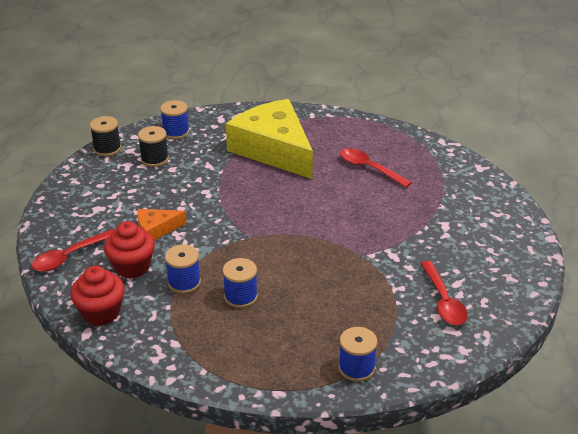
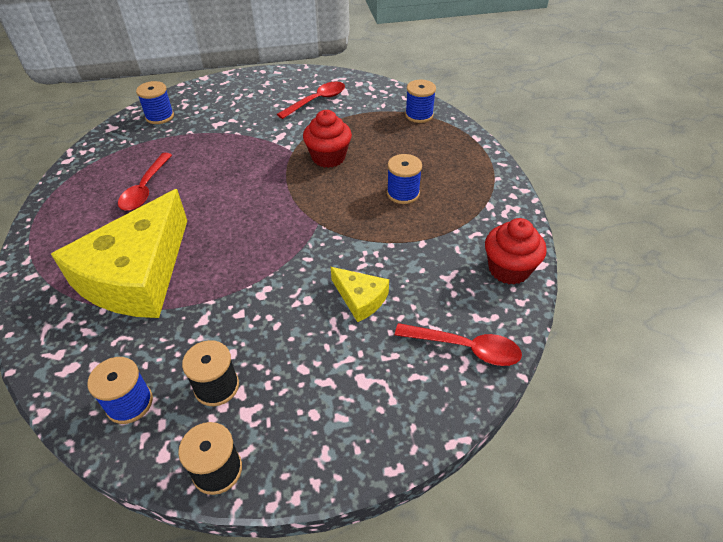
camera: 120 degrees left, 10 degrees up
(132, 267) = (432, 284): red cupcake -> red cupcake (328, 157)
(156, 229) = (360, 298): orange cheese -> yellow cheese
(184, 282) = (418, 235): blue spool -> blue spool (160, 116)

